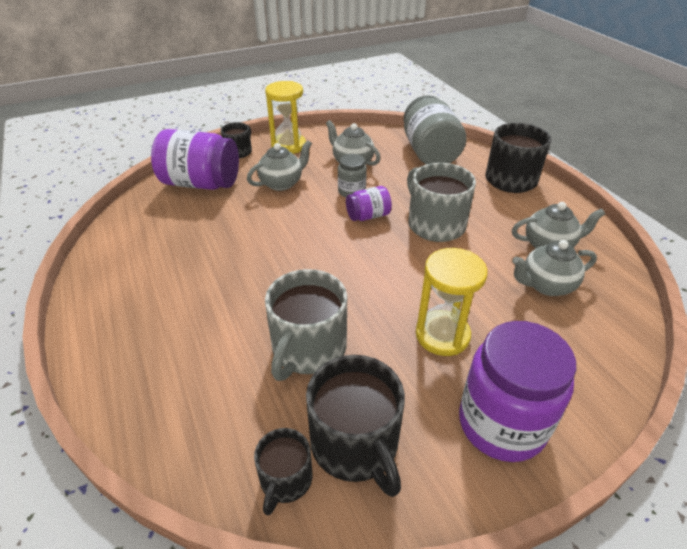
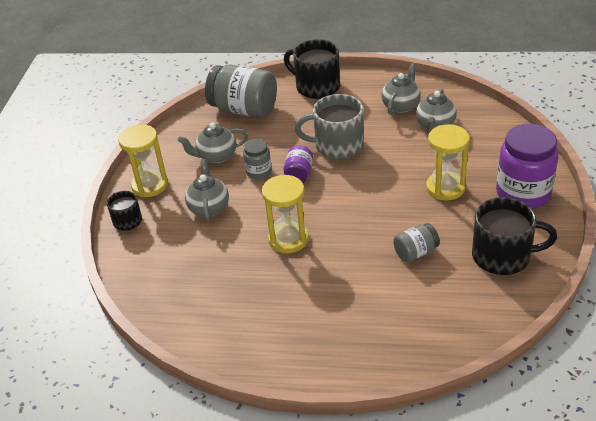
camera: 55 degrees left, 0 degrees up
(201, 183) = (159, 260): purple jar -> none
(270, 244) = (288, 239): none -> yellow hourglass
(285, 479) = (509, 293): black mug -> none
(308, 348) = (415, 252): grey mug -> grey jar

